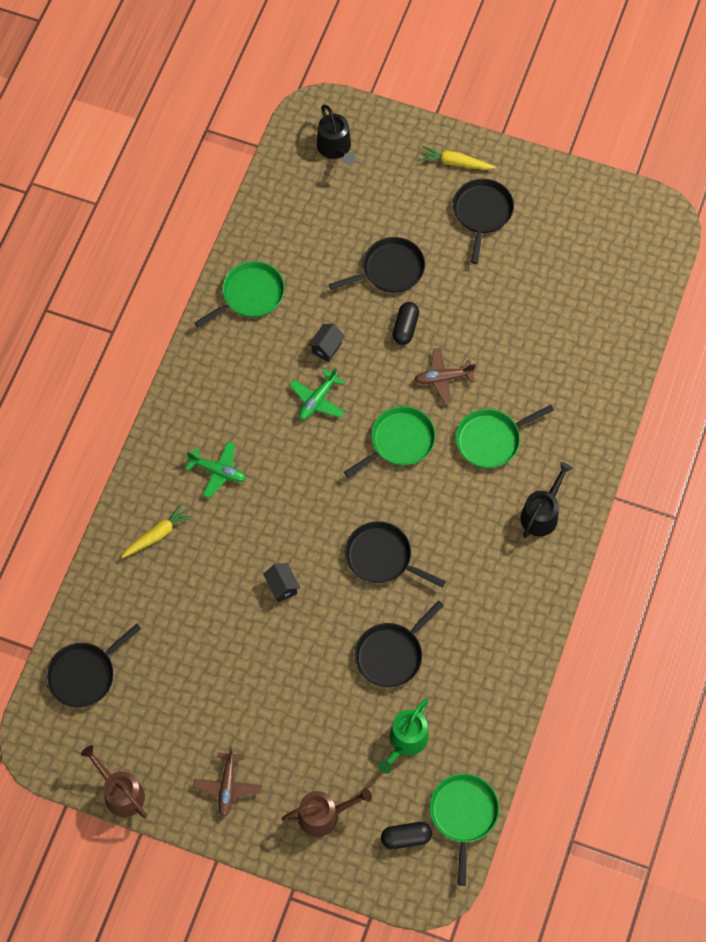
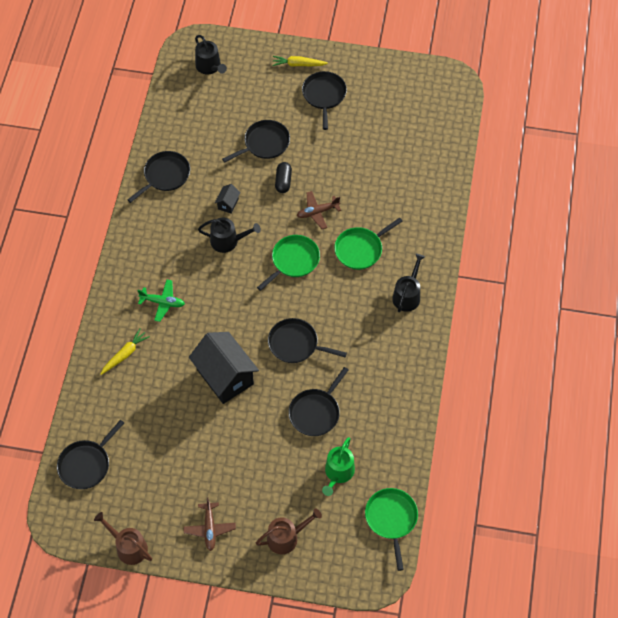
camera: 10 degrees left, 5 degrees down
(250, 295) = (165, 176): green pan -> black pan
(282, 587) = (225, 377): black house -> black house, size x2.34
(317, 400) = (228, 241): green plane -> black watering can
(406, 838) = (351, 543): black capsule -> none

